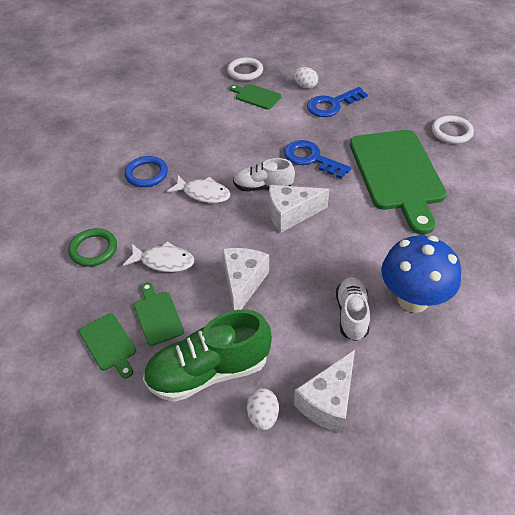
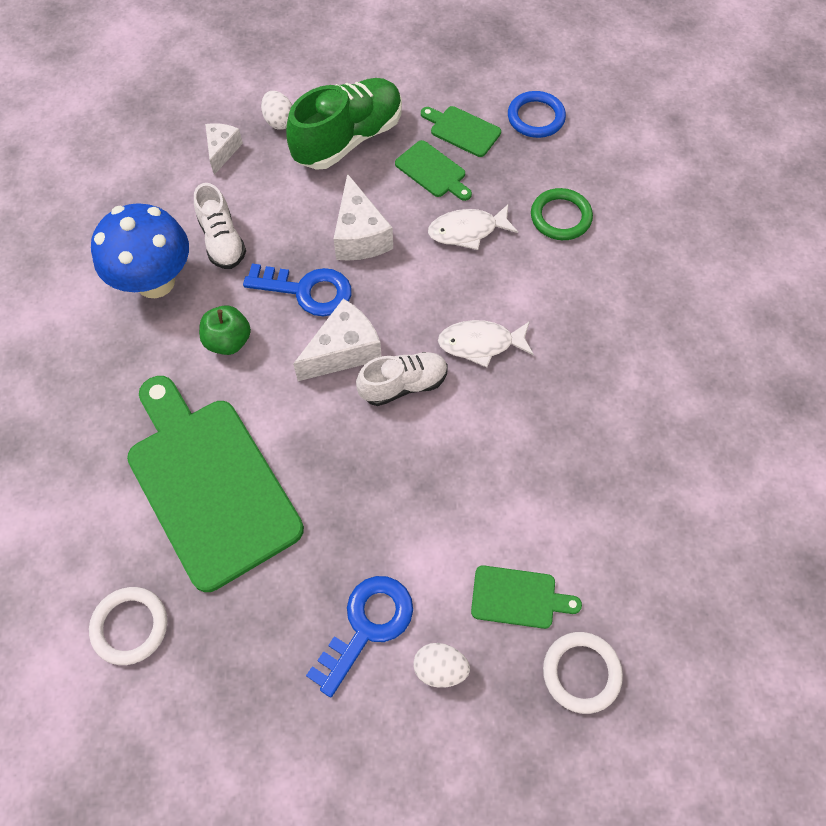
camera: 155 degrees right, 15 degrees up
(146, 174) = (582, 349): blue ring -> blue ring (536, 117)
(311, 158) = (354, 468): blue key -> blue key (307, 291)
(328, 402) = (222, 151): white cheese -> white cheese, size x0.63
(366, 242) = (228, 341): none -> green apple

